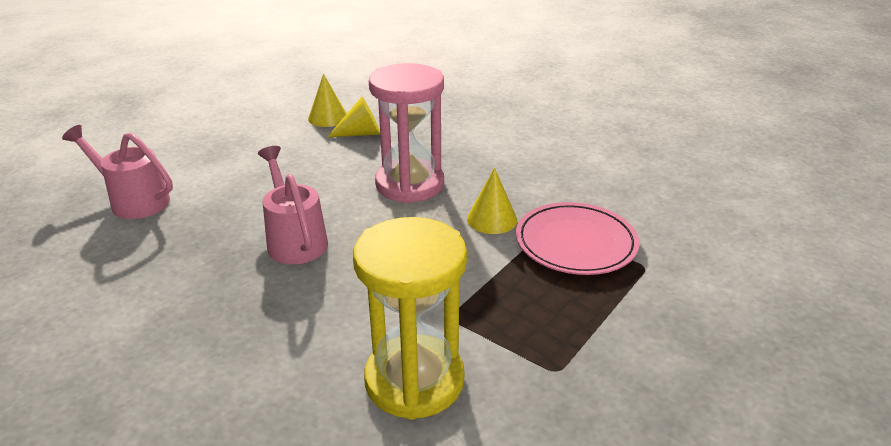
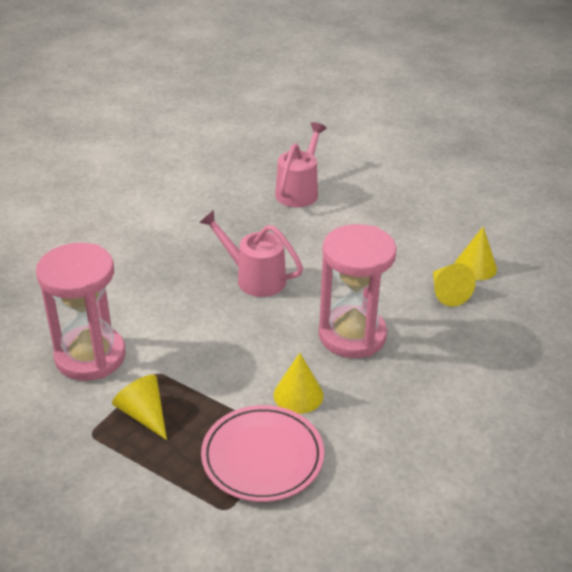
camera: 85 degrees right, 5 degrees up
(295, 240) = (254, 278): pink watering can -> pink watering can turned 120 degrees counterclockwise
(414, 380) = (90, 356): yellow hourglass -> pink hourglass
(522, 325) = (144, 414): none -> yellow cone

